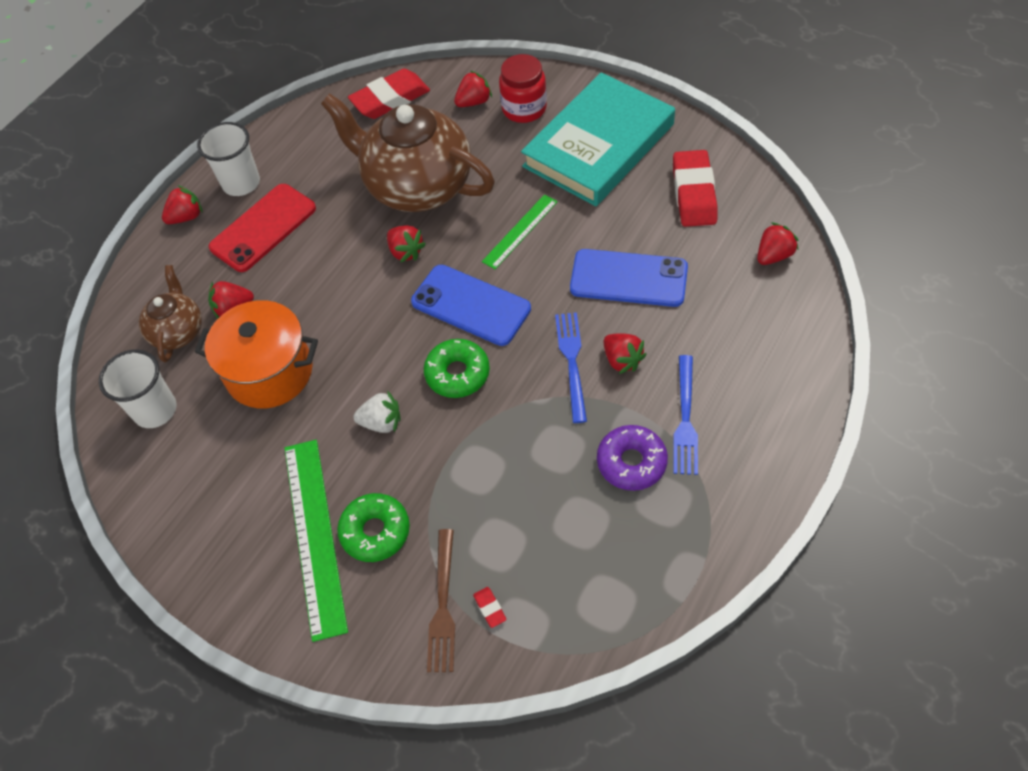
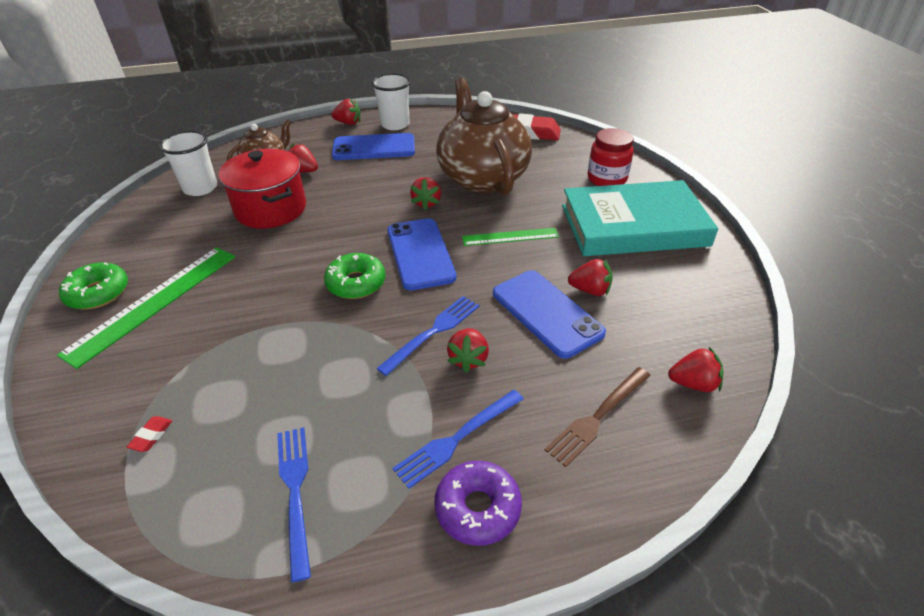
camera: 40 degrees right, 15 degrees down
(263, 228) = (374, 148): red phone -> blue phone
(269, 372) = (271, 209): orange pot -> red pot
(375, 531) = (180, 328): green donut -> green donut (98, 293)
(381, 422) = (278, 275): white strawberry -> none
(443, 606) = (135, 406): brown fork -> brown fork (597, 418)
(474, 102) = (578, 159): red strawberry -> red strawberry (590, 290)
(631, 462) = (375, 432): purple donut -> purple donut (478, 508)
(635, 541) = (295, 491): none -> blue fork
(694, 193) = (673, 296): red eraser -> none

